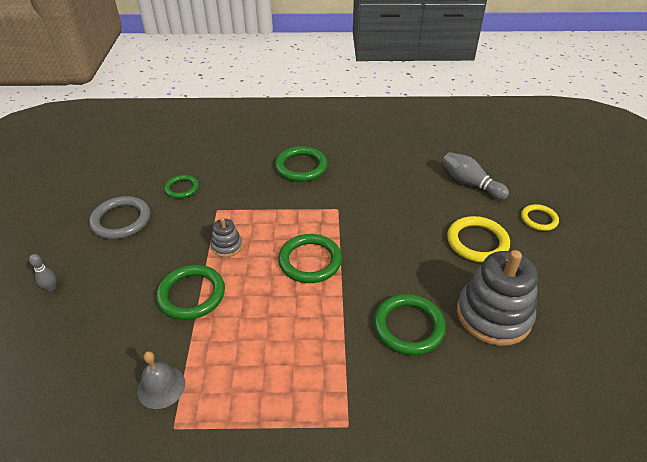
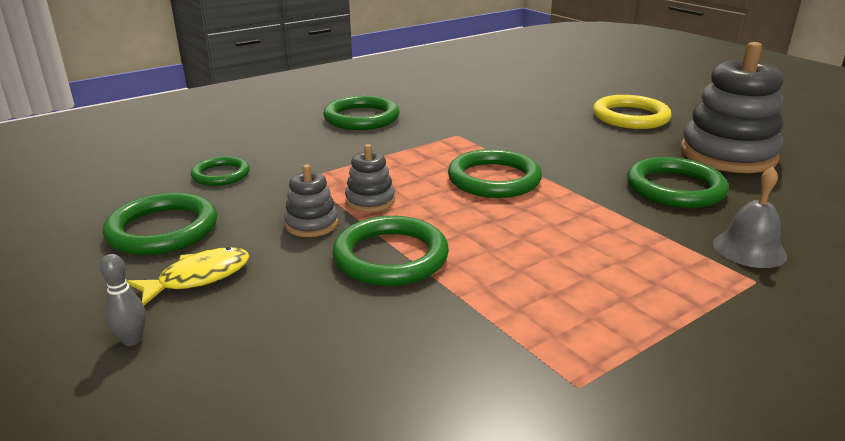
camera: 35 degrees left, 15 degrees down
(105, 263) = (199, 277): none -> yellow fish
(121, 220) = (162, 229): grey ring -> green ring
(161, 387) = (493, 356): grey bell -> grey bell (749, 249)
(182, 250) = (311, 224): none -> grey stacking toy
(470, 184) = (559, 86): grey bowling pin -> none
(539, 219) = (653, 90): yellow ring -> none

